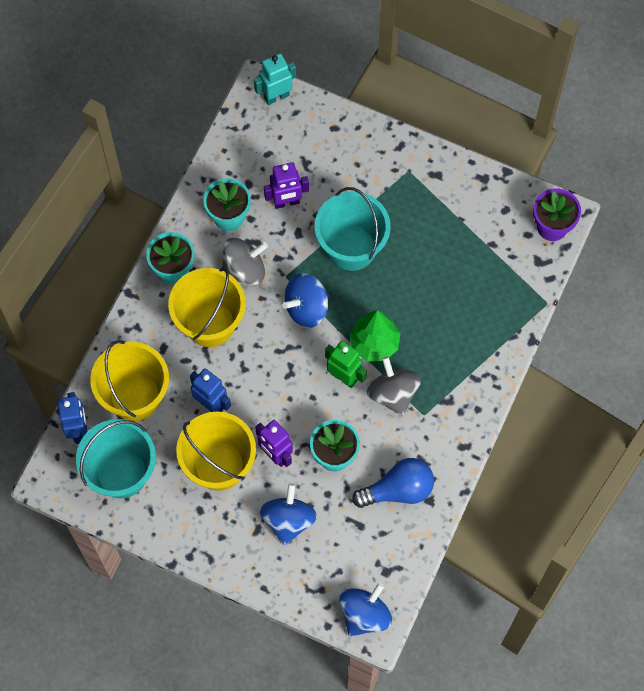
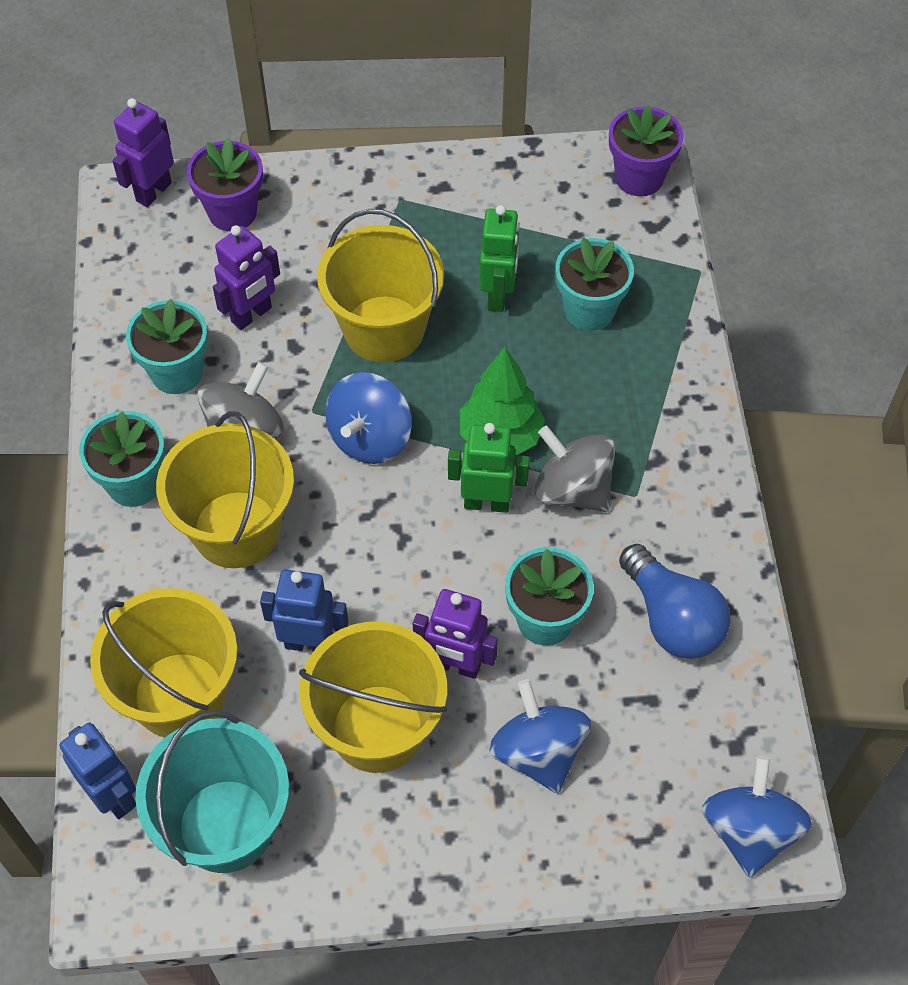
camera: 30 degrees left, 10 degrees down
(276, 96) = (153, 191): turquoise robot -> purple robot
(312, 132) = (232, 212): none -> purple flower pot
(351, 248) = (384, 329): turquoise bucket -> yellow bucket
(398, 490) = (672, 618): blue light bulb -> blue light bulb turned 105 degrees clockwise
(425, 259) = (498, 295): none -> green robot
(469, 295) = (589, 310): none -> turquoise flower pot

